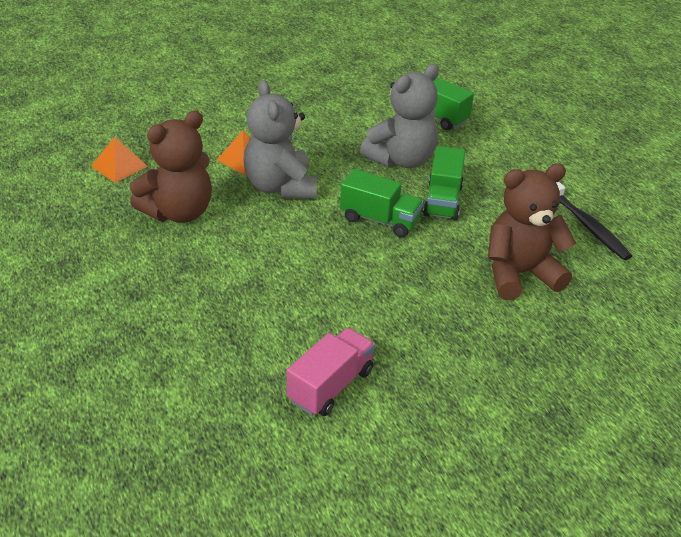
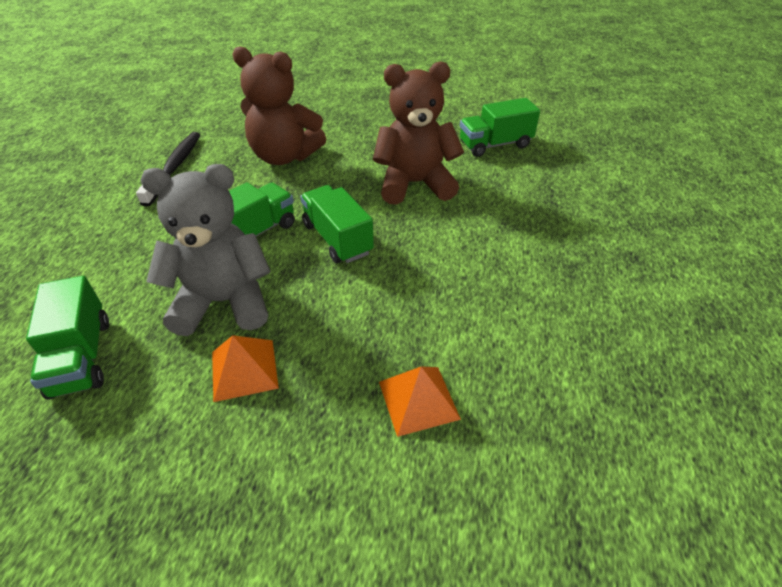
camera: 145 degrees left, 5 degrees up
(119, 166) = (629, 481): orange pyramid -> orange pyramid (244, 369)
(179, 212) = (555, 340): brown teddy bear -> brown teddy bear (415, 184)
(280, 187) = (404, 325): grey teddy bear -> none
(331, 386) = (495, 145): pink truck -> green truck

